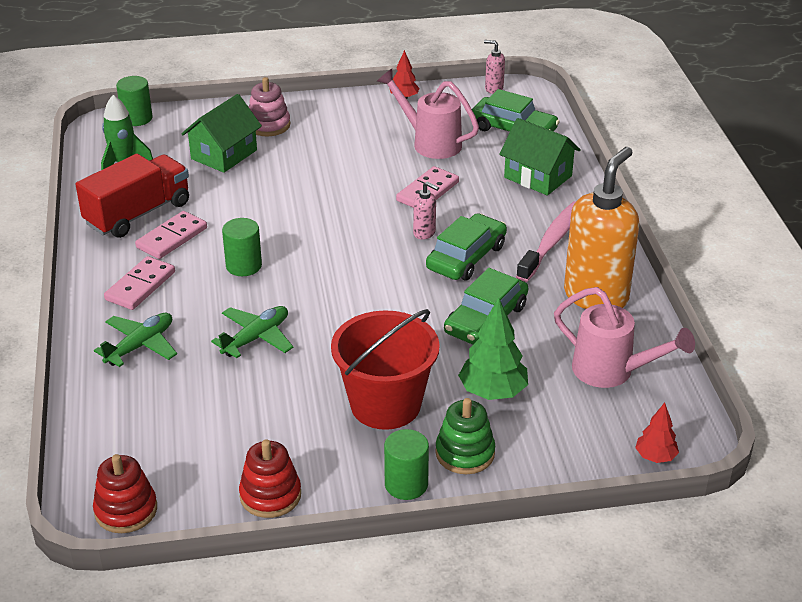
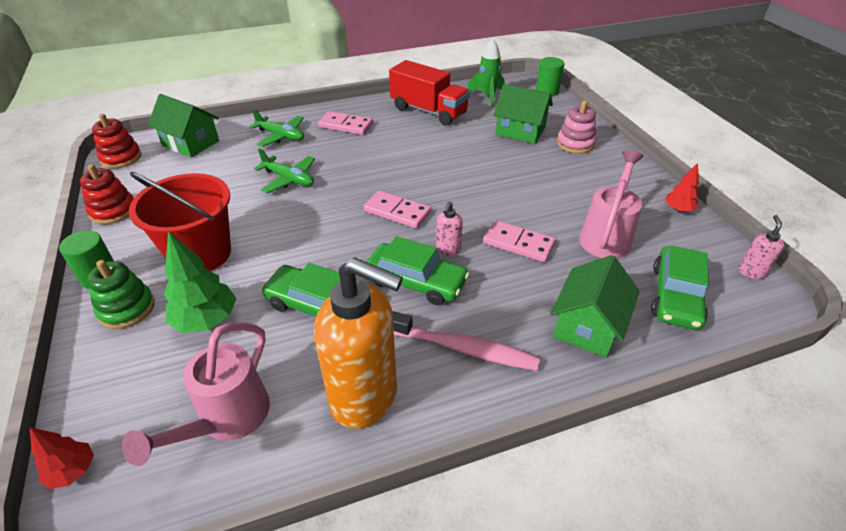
camera: 80 degrees right, 5 degrees up
(116, 436) = (191, 143): none -> green house
(172, 238) = (404, 128): pink domino -> pink domino (397, 212)
(244, 266) = (376, 161): green cylinder -> none

